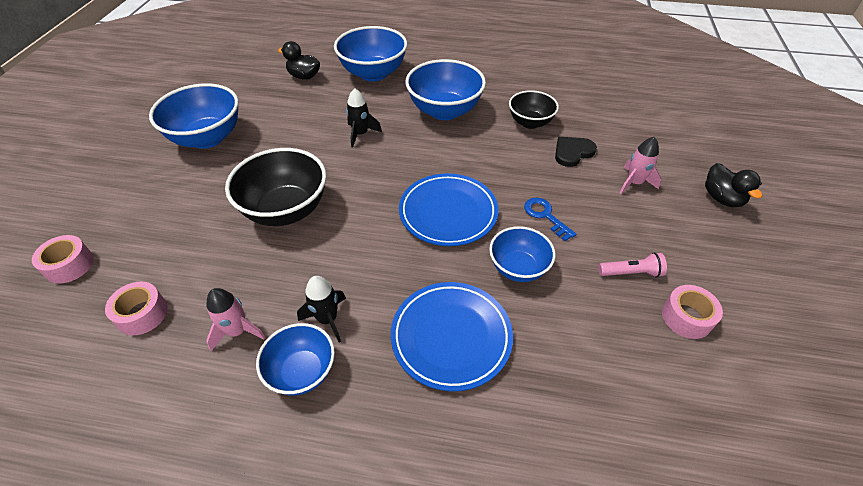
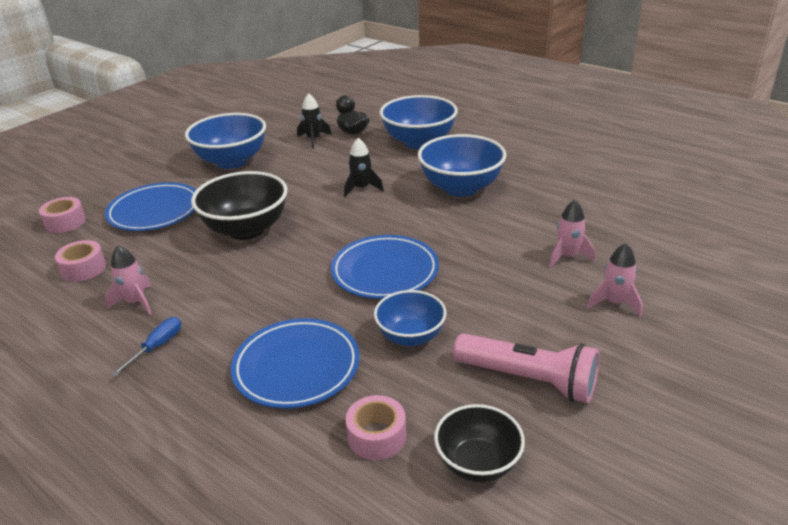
camera: 30 degrees right, 15 degrees down
(169, 219) = (155, 211): none -> blue plate
(302, 372) = (157, 347): blue bowl -> blue screwdriver
(327, 319) = (208, 318): black rocket -> black rocket (314, 139)
(530, 122) = (544, 219): black bowl -> black bowl (478, 463)
(545, 216) = (481, 303): blue key -> none
(572, 152) = (567, 257): black heart -> pink rocket
(631, 273) = (529, 380): pink flashlight -> pink flashlight, size x1.89
(686, 317) = (554, 440): pink tape -> pink tape (377, 436)
(722, 198) = (717, 349): black duck -> none

